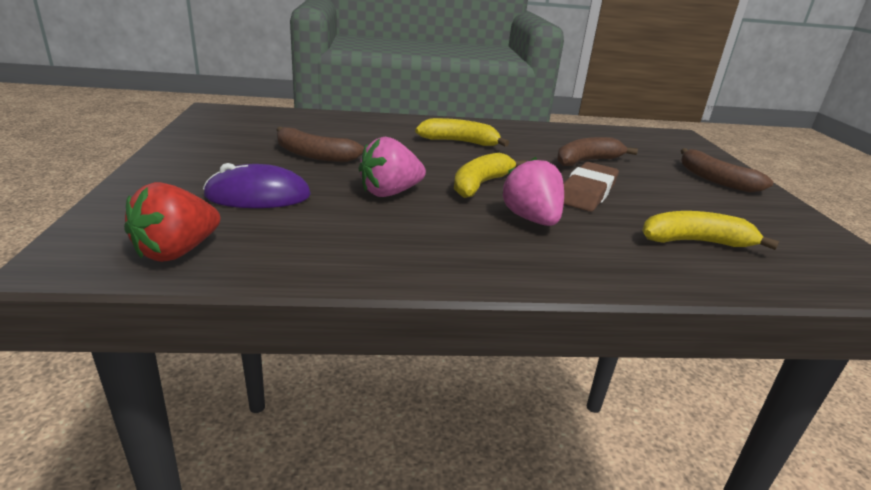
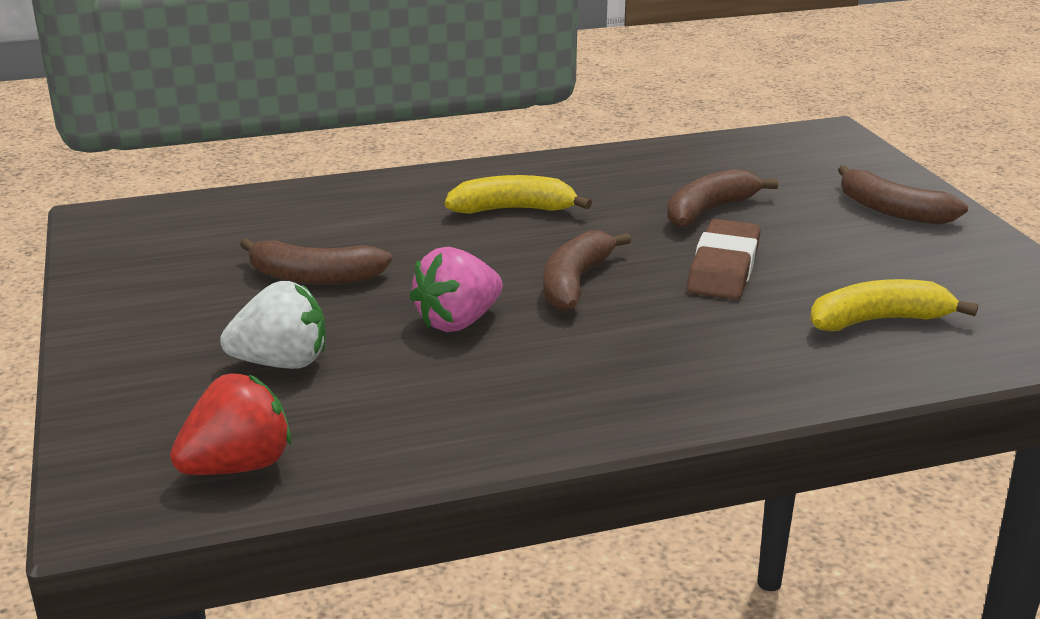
camera: 10 degrees left, 0 degrees up
(177, 252) = (238, 466): red strawberry -> red strawberry turned 150 degrees counterclockwise
(258, 196) = (282, 363): purple mouse -> white strawberry
(481, 184) = (575, 282): yellow banana -> brown banana
(531, 219) = (663, 327): pink strawberry -> none

